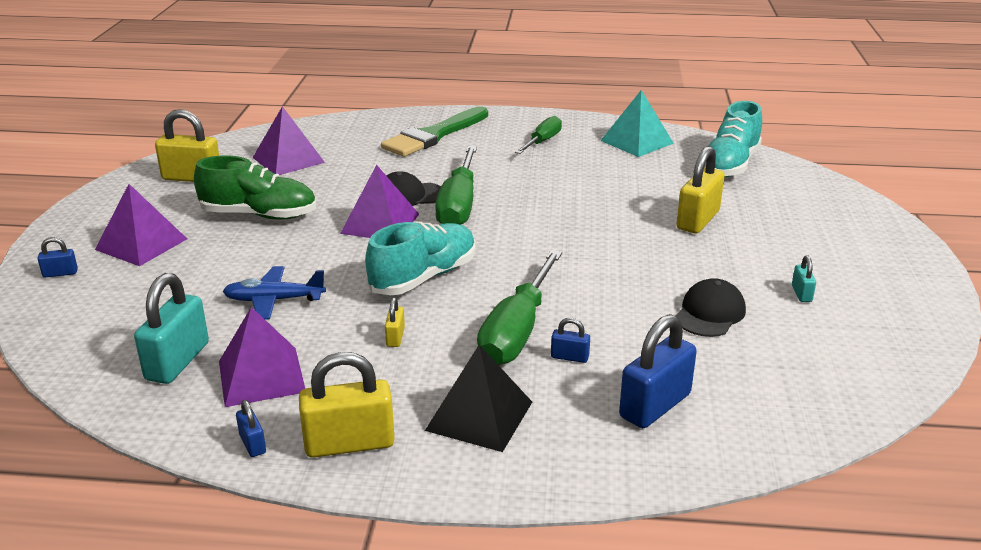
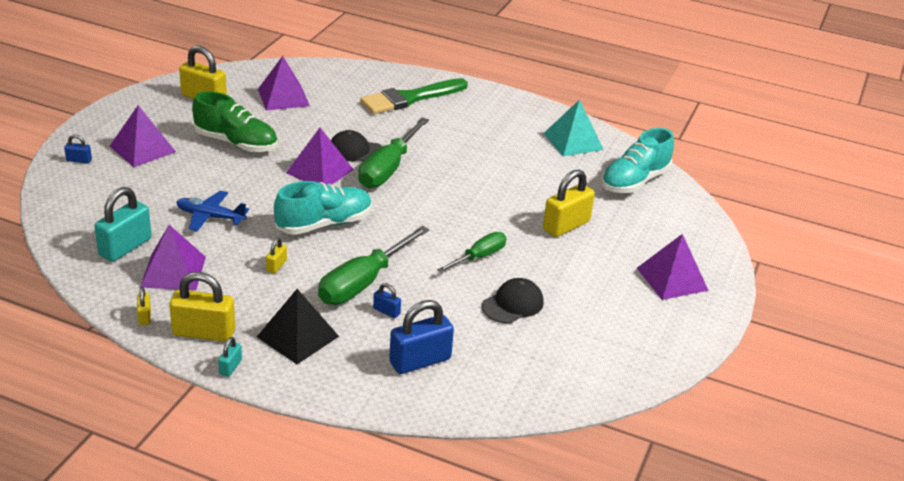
camera: 15 degrees right, 5 degrees up
(252, 444) = (144, 316): blue padlock -> yellow padlock
(542, 141) = (494, 123): green screwdriver -> green screwdriver (479, 257)
(801, 293) = (596, 306): turquoise padlock -> turquoise padlock (230, 367)
(852, 247) = (672, 279): none -> purple pyramid

